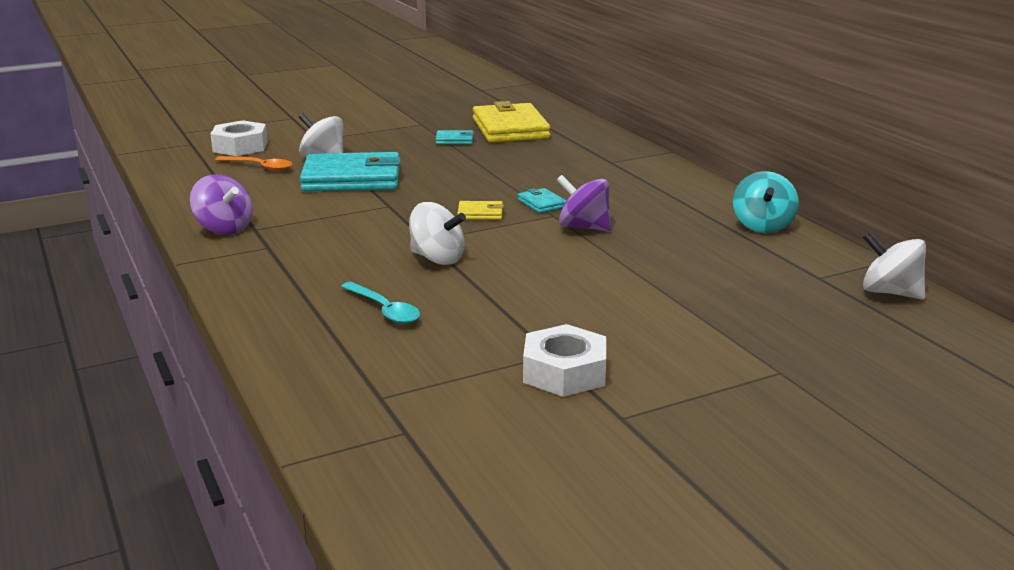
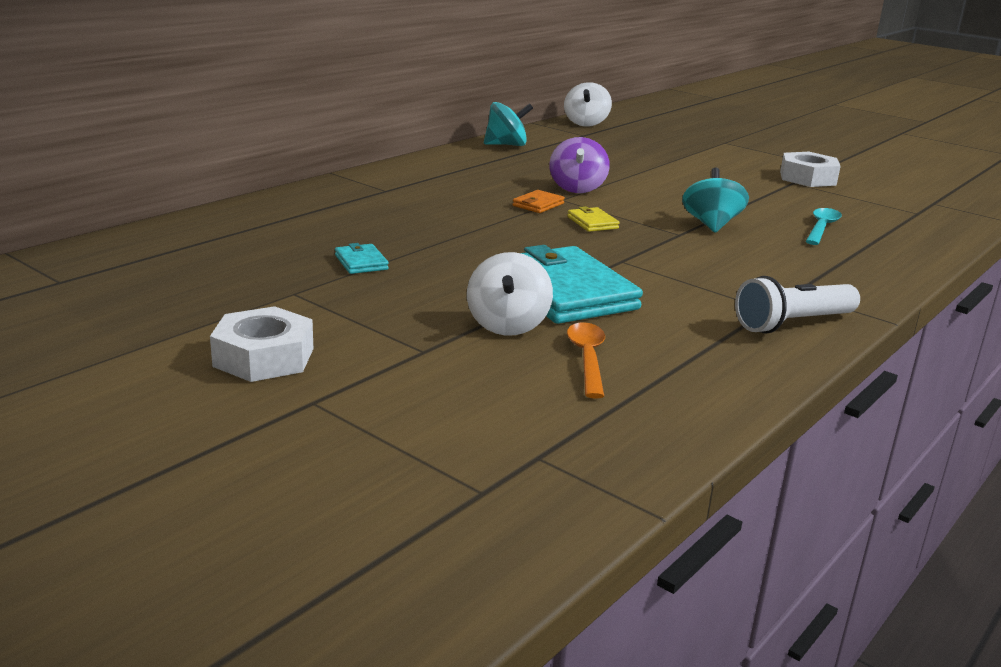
camera: 115 degrees left, 0 degrees up
(224, 228) = (792, 323): purple spinning top -> white flashlight
(240, 146) = (514, 401): white nut -> white nut (264, 357)
(437, 258) = (711, 225): white spinning top -> turquoise spinning top
(510, 128) = (287, 240): yellow wallet -> none
(542, 203) = (538, 204): turquoise wallet -> orange wallet

